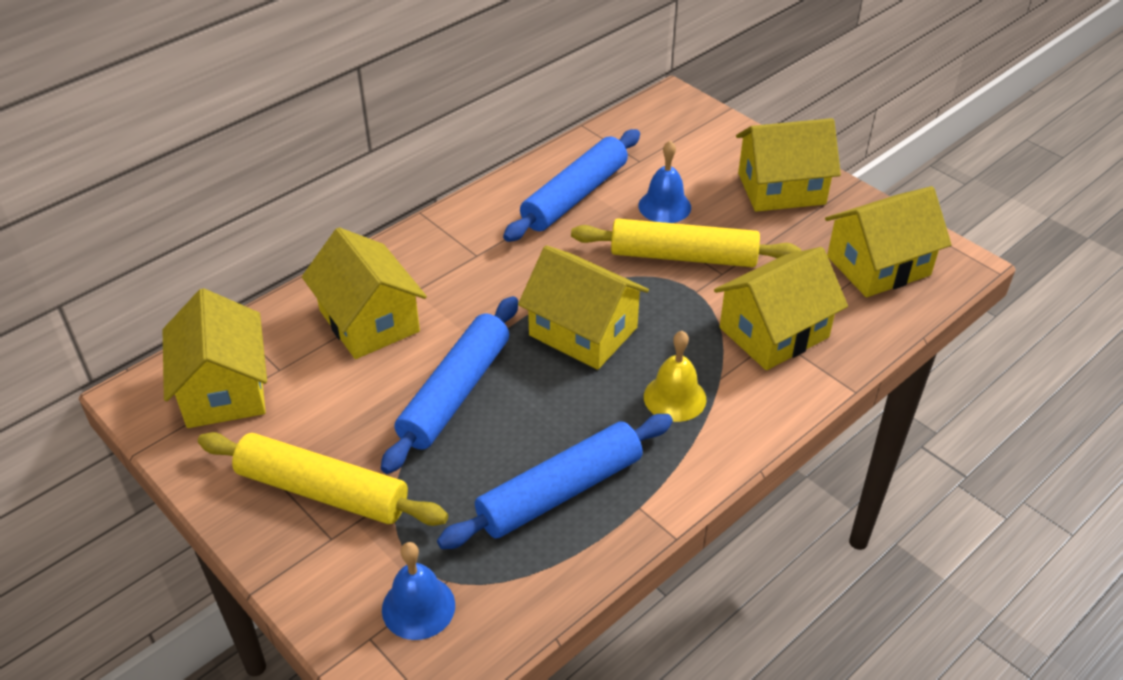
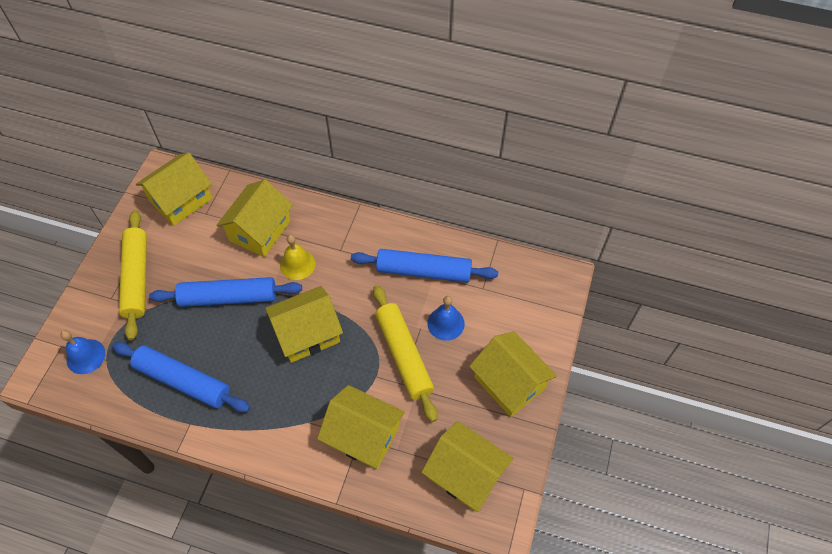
camera: 60 degrees right, 15 degrees up
(583, 331) = (307, 333): yellow house -> yellow house turned 60 degrees clockwise
(675, 397) = (279, 405): yellow bell -> yellow bell (297, 264)

